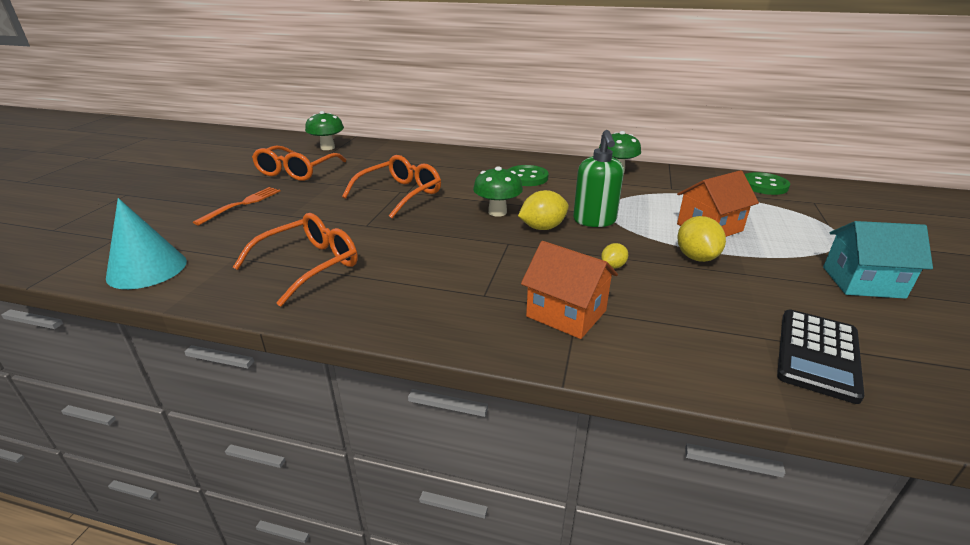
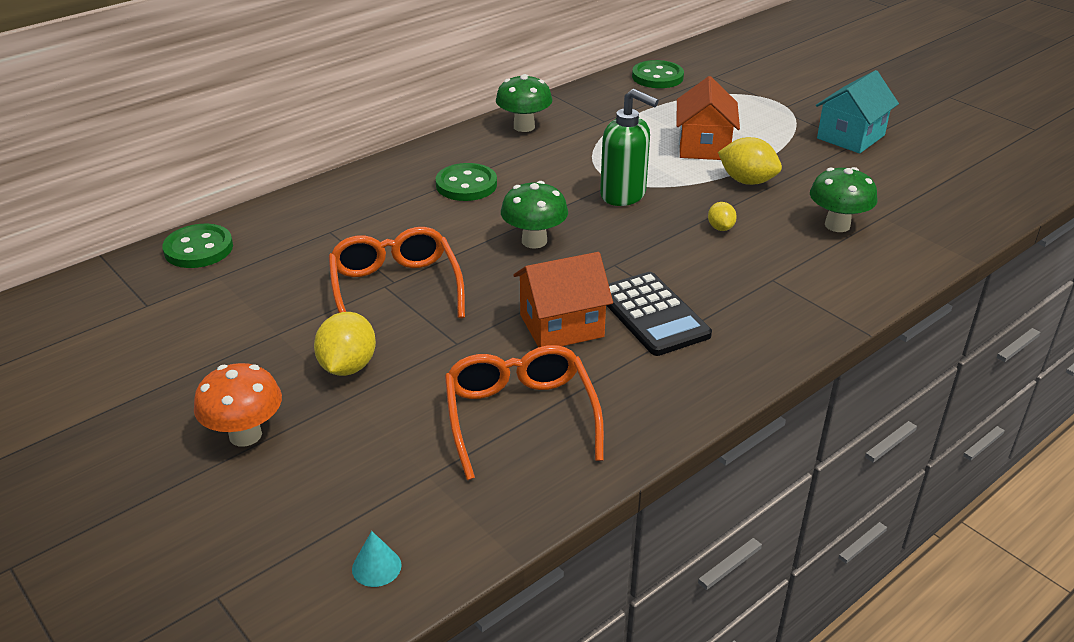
camera: 55 degrees left, 5 degrees up
(147, 269) = (376, 567): turquoise cone -> turquoise cone, size x0.42
(242, 204) = (245, 435): orange fork -> orange mushroom
(297, 171) = (179, 353): orange glasses -> none
(327, 147) = (113, 296): green mushroom -> green mushroom (837, 225)
(382, 148) = (198, 249): none -> green button
(542, 228) = (604, 230): yellow lemon -> yellow lemon (348, 366)
(566, 313) = (774, 288): orange house -> orange house (561, 326)
(818, 354) = (917, 208): black calculator -> black calculator (652, 314)

